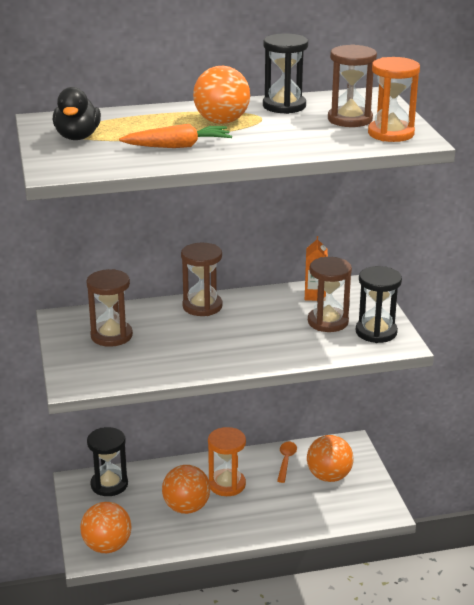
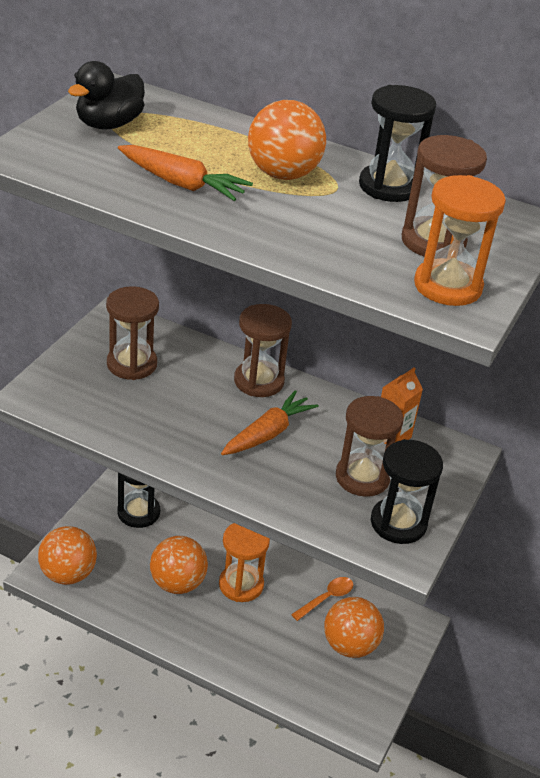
camera: 35 degrees right, 10 degrees up
(246, 328) = (267, 433): none -> orange carrot

